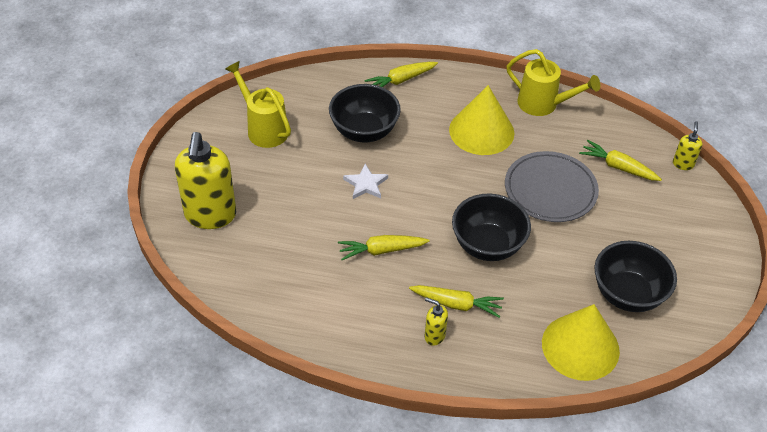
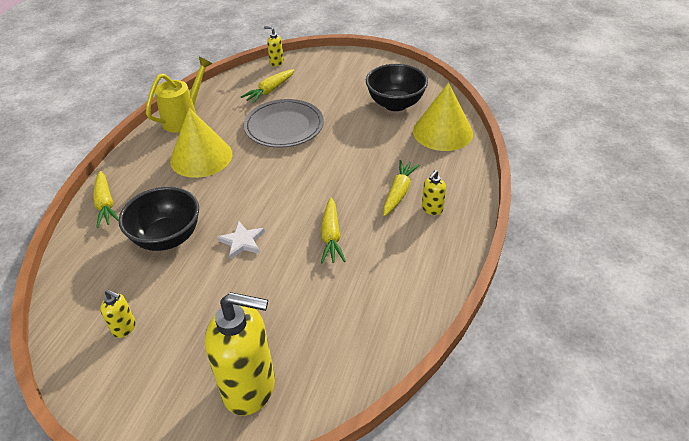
camera: 80 degrees left, 5 degrees down
(264, 129) = (124, 328): yellow watering can -> yellow soap dispenser
(487, 245) = (337, 168): black bowl -> none

